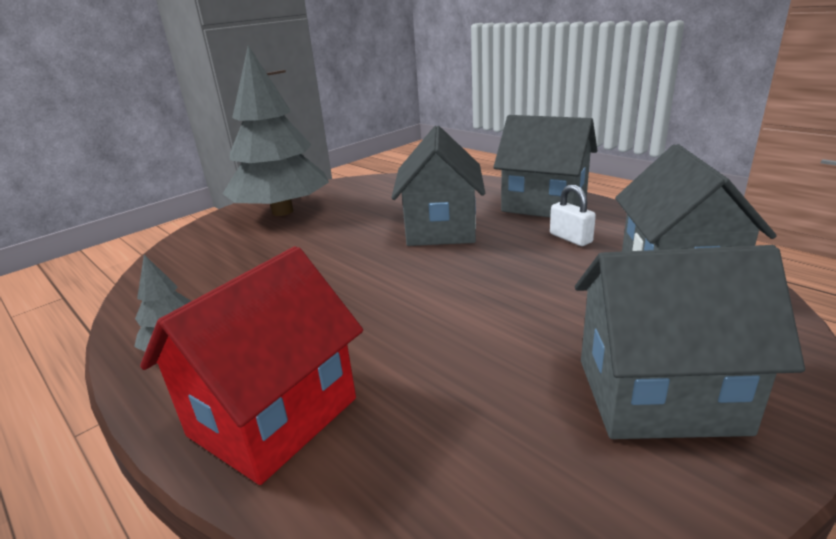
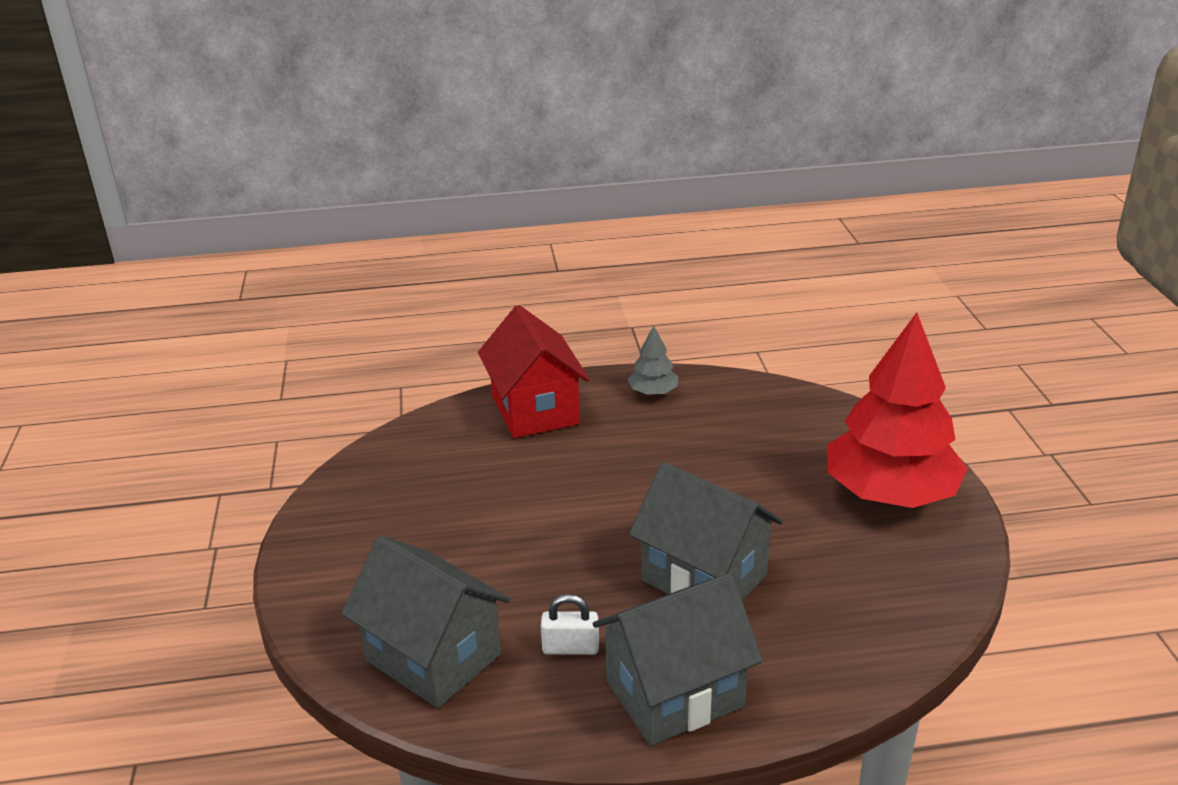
camera: 125 degrees right, 5 degrees up
(283, 212) = (890, 494): grey tree -> red tree
(659, 395) = (367, 538): grey house -> none

